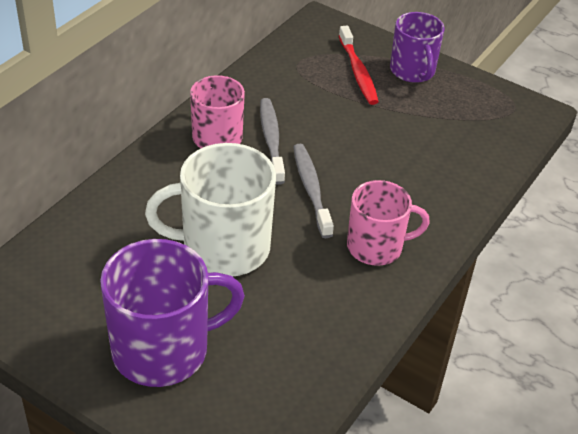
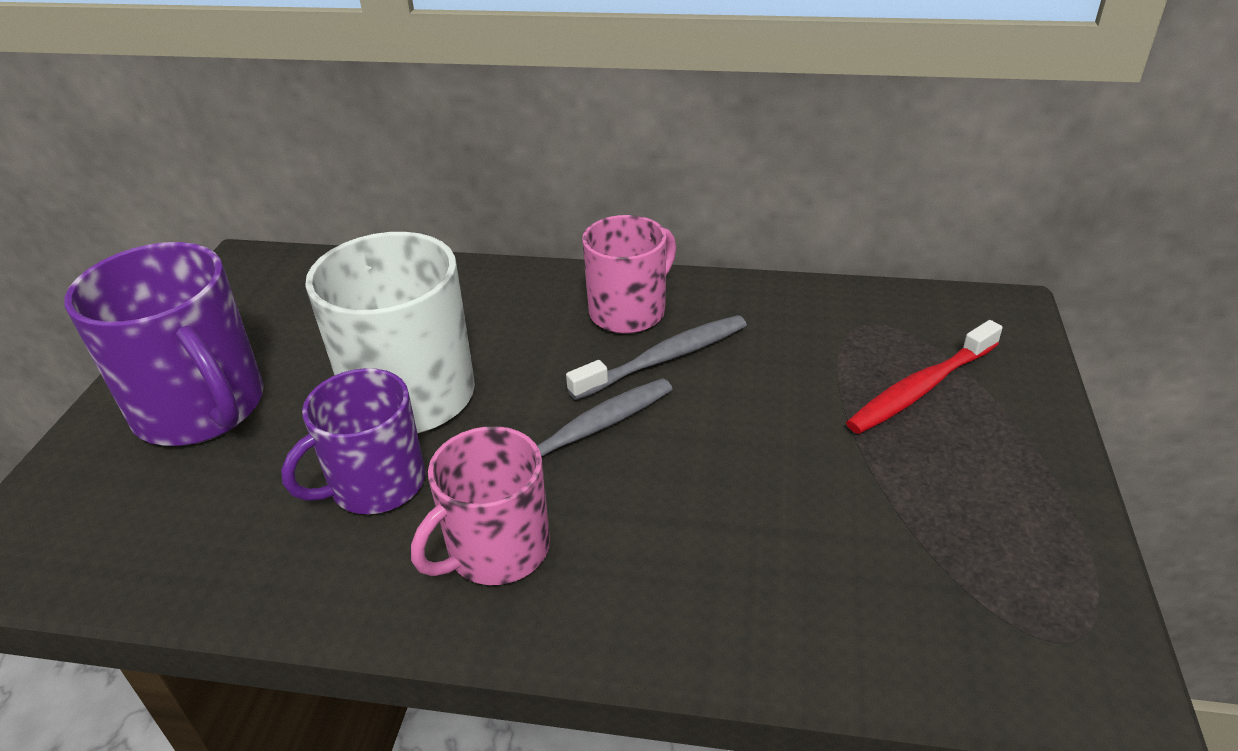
camera: 70 degrees right, 5 degrees down
(376, 247) = (496, 550): pink mug -> pink mug turned 75 degrees clockwise
(412, 71) = (1002, 450): purple mug -> purple mug (375, 484)

